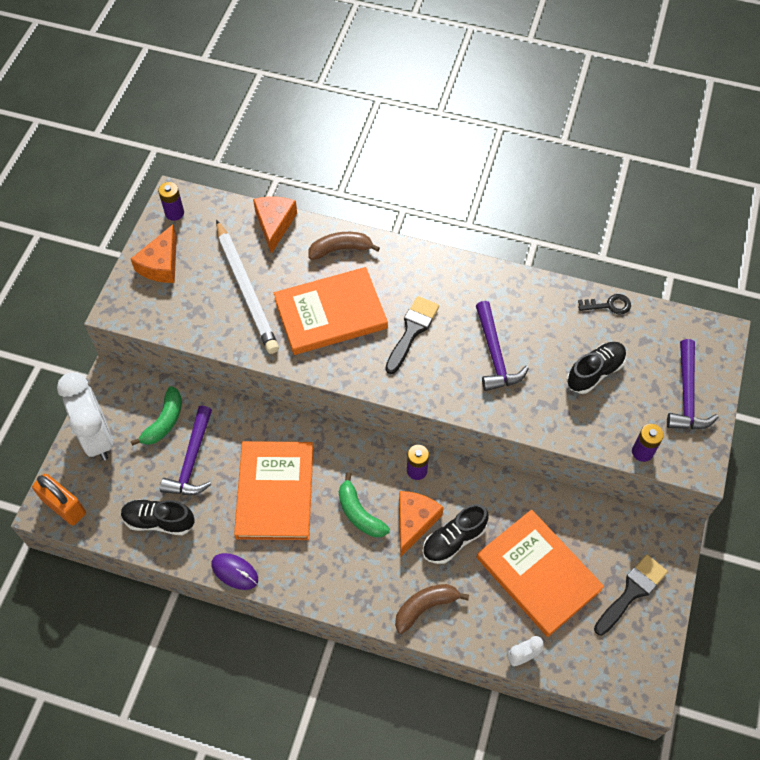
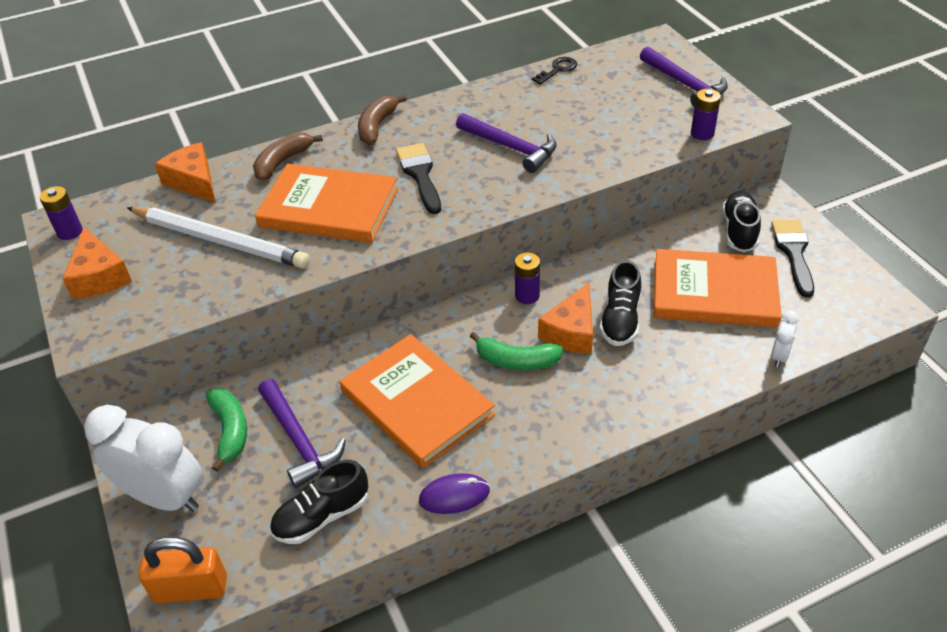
camera: 40 degrees left, 15 degrees down
(330, 314) = (329, 208): orange book -> orange book turned 75 degrees clockwise
(414, 522) = (571, 331): orange cheese -> orange cheese turned 135 degrees counterclockwise
(425, 607) = (660, 383): brown banana -> brown banana (377, 126)
(595, 372) = (602, 111): black shoe -> black shoe (739, 231)

